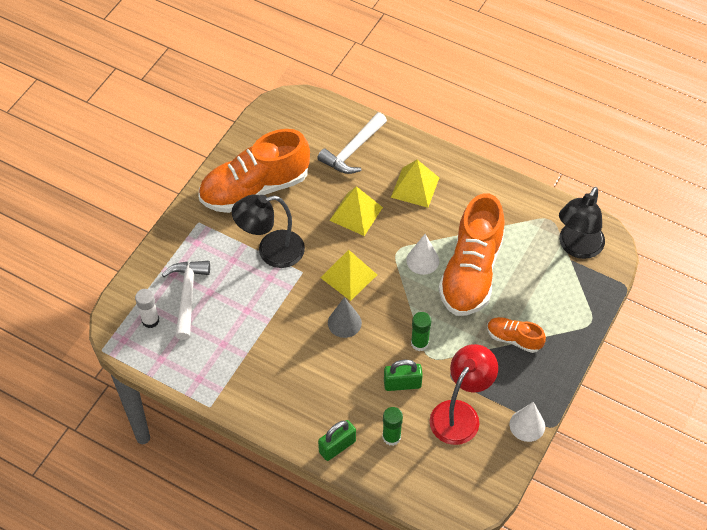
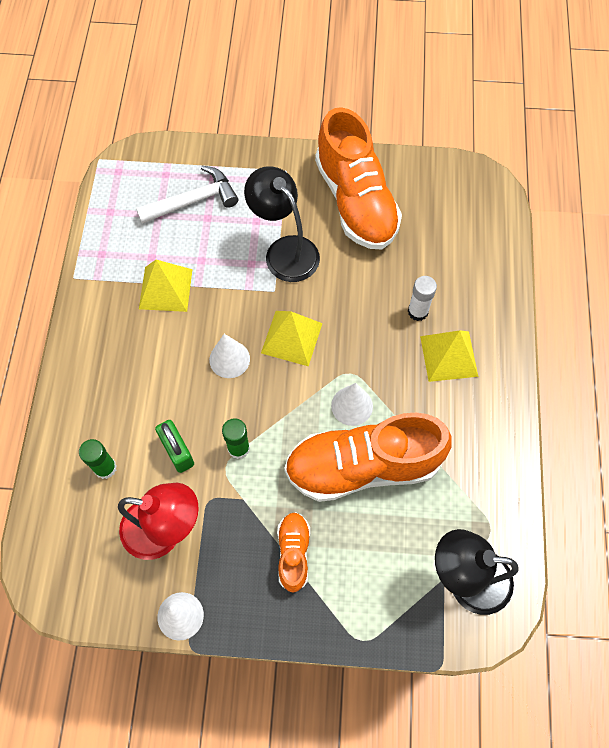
camera: 65 degrees right, 10 degrees up
(150, 320) = (150, 183): white glue stick -> white glue stick (417, 311)
(255, 188) = (356, 201): orange shoe -> orange shoe turned 150 degrees counterclockwise
(337, 446) = (72, 417): green padlock -> none
(344, 322) = (229, 359): grey cone -> white cone
(353, 150) = (461, 271): white hammer -> none
(356, 213) = (378, 310): yellow pyramid -> yellow pyramid (166, 289)

